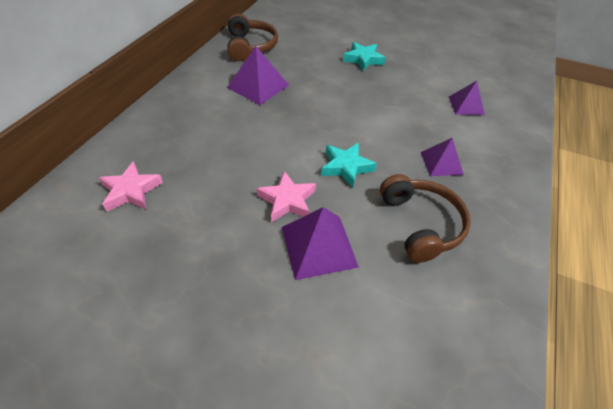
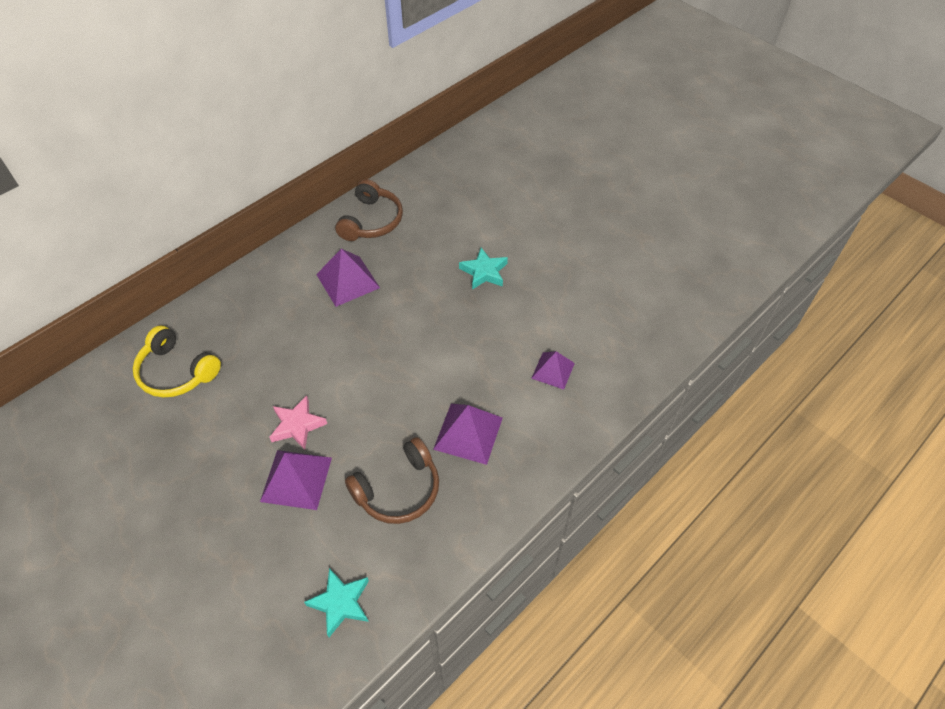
camera: 25 degrees right, 5 degrees up
(131, 191) = (176, 372): pink star -> yellow headphones
(346, 167) = (372, 407): turquoise star -> turquoise star (340, 603)
(421, 224) = (398, 490): brown headphones -> brown headphones turned 45 degrees clockwise
(441, 163) = (468, 433): purple pyramid -> purple pyramid, size x1.53

